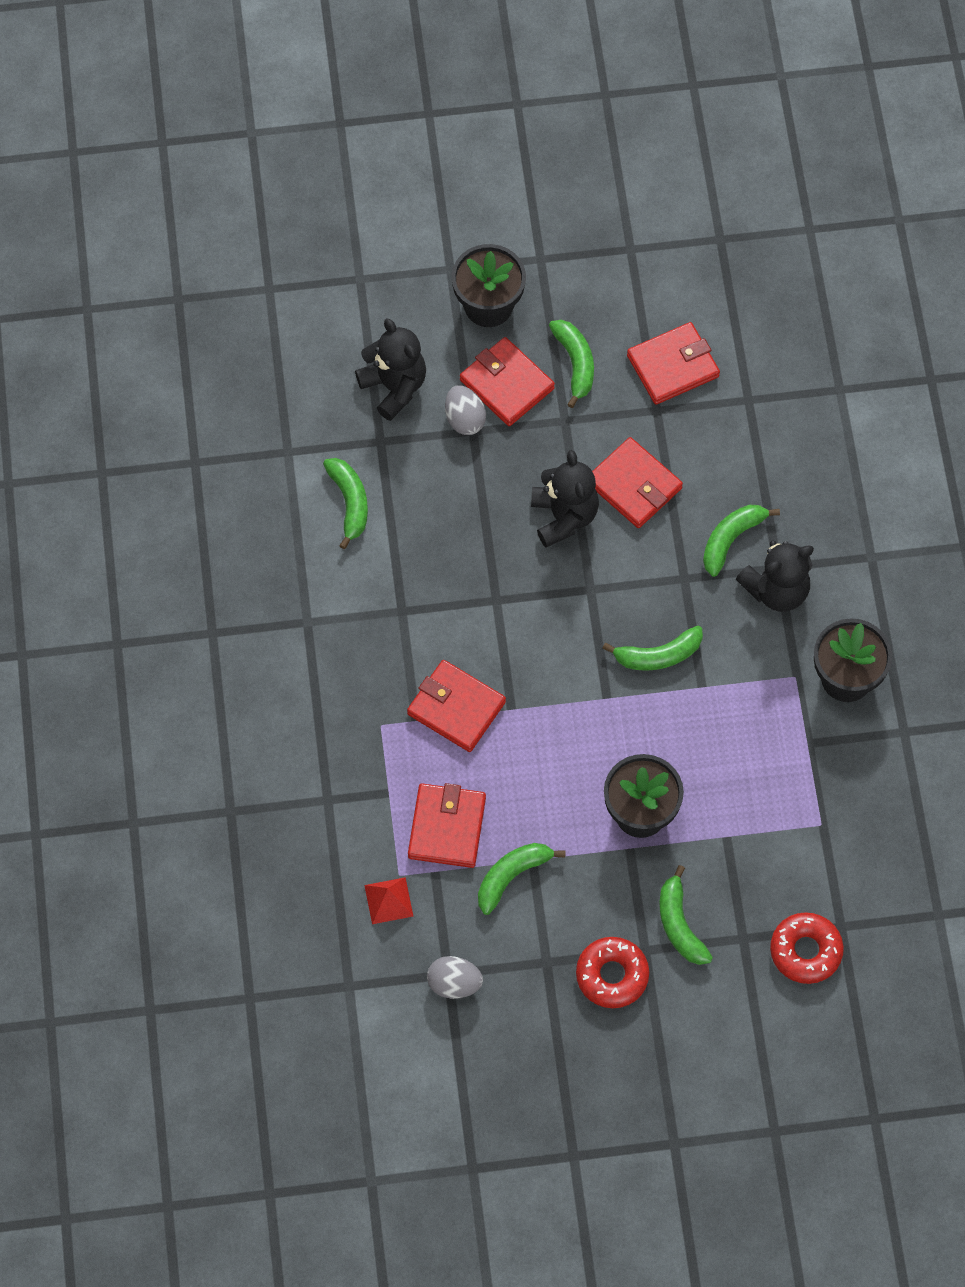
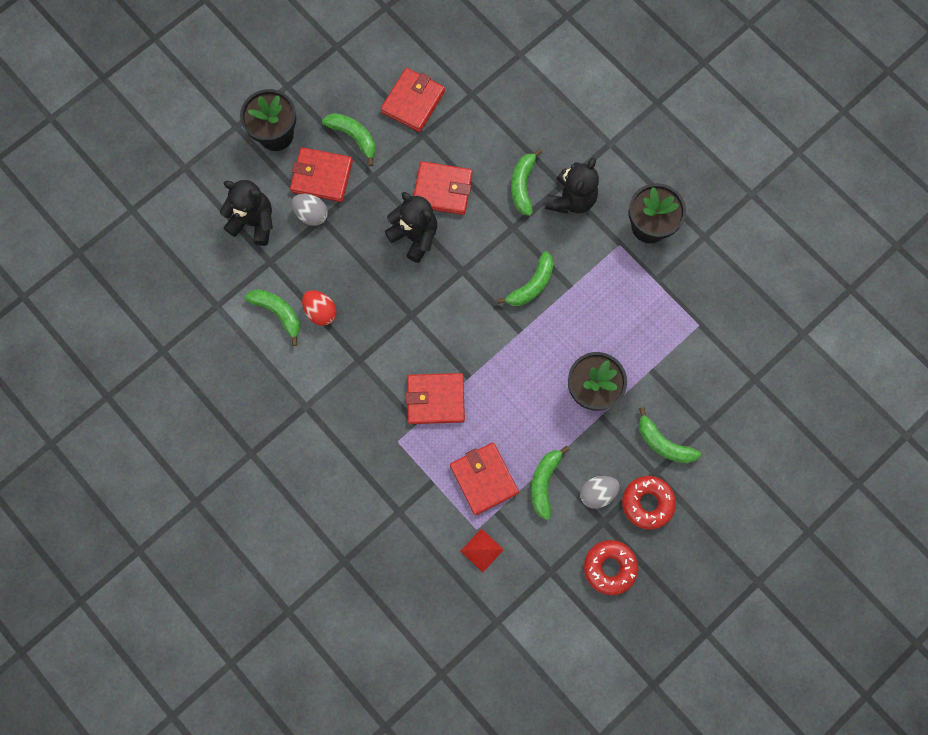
camera: 35 degrees left, 10 degrees up
(397, 531) = (321, 311): none -> red egg
(454, 983) = (559, 575): grey egg -> grey egg (597, 493)
(805, 951) = (746, 408): red donut -> red donut (609, 567)

